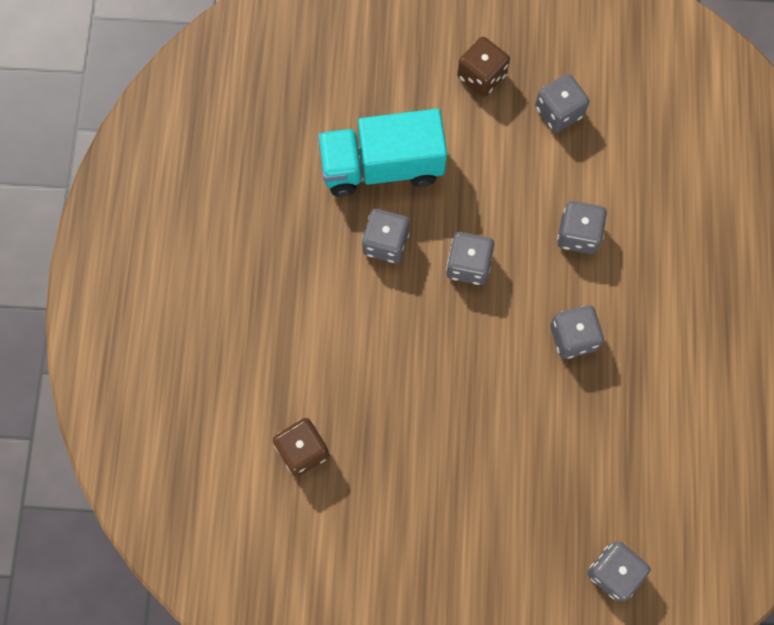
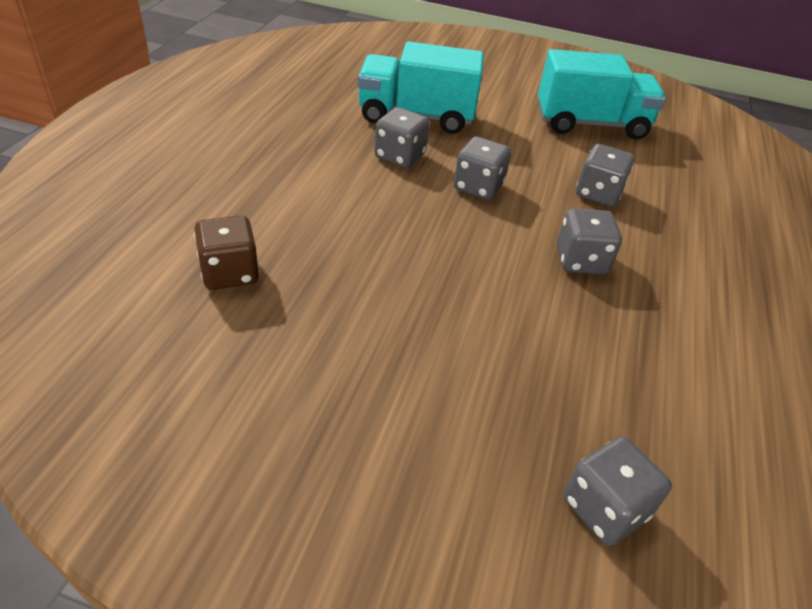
camera: 10 degrees right, 30 degrees down
(481, 76) = (524, 93): brown dice -> none
(558, 112) = (590, 124): grey dice -> turquoise truck

